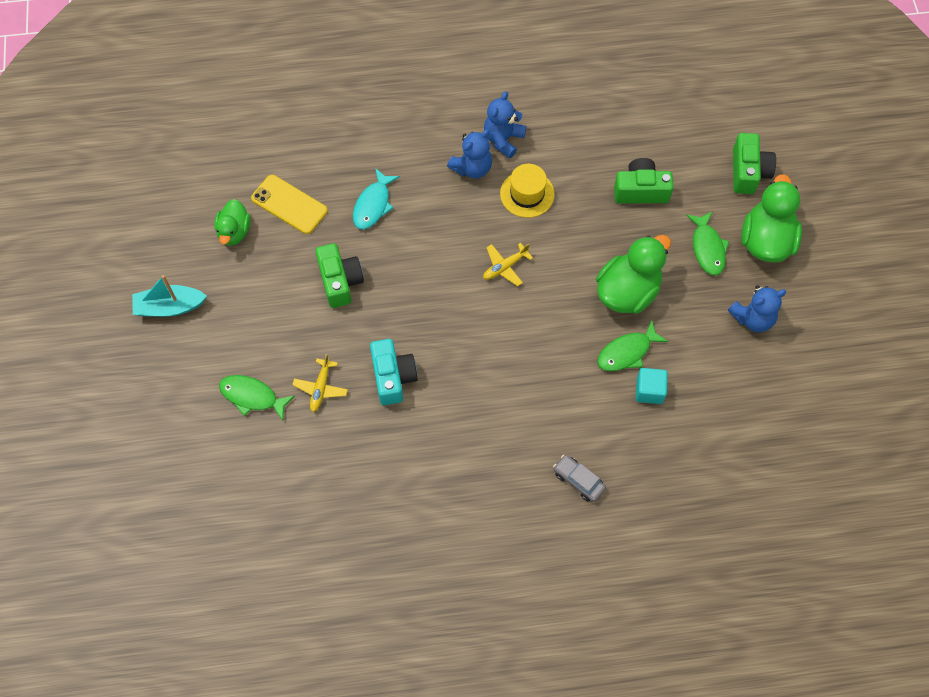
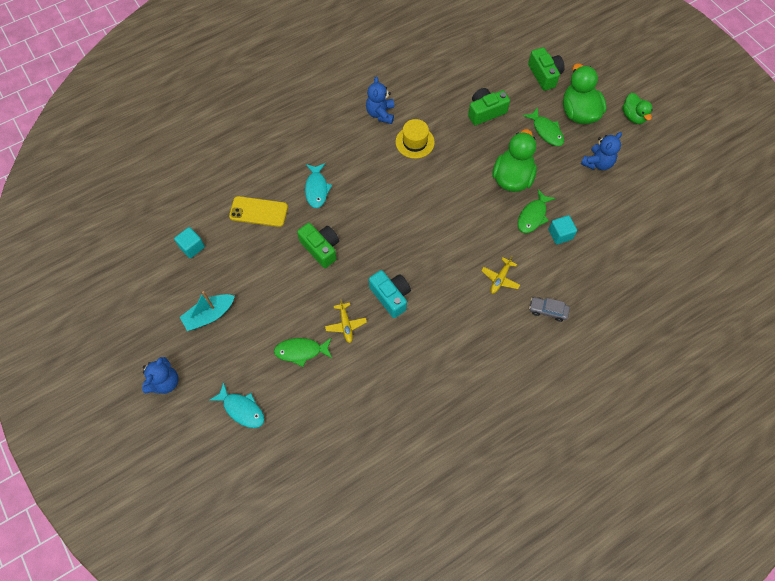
camera: 25 degrees left, 0 degrees up
(151, 434) = (242, 409): none -> turquoise fish
(190, 216) = (192, 247): none -> turquoise cube
(234, 232) = (229, 245): green duck -> green duck (633, 116)
(472, 168) = (370, 139): blue teddy bear -> blue teddy bear (165, 382)
(505, 267) = (426, 194): yellow plane -> yellow plane (500, 279)

